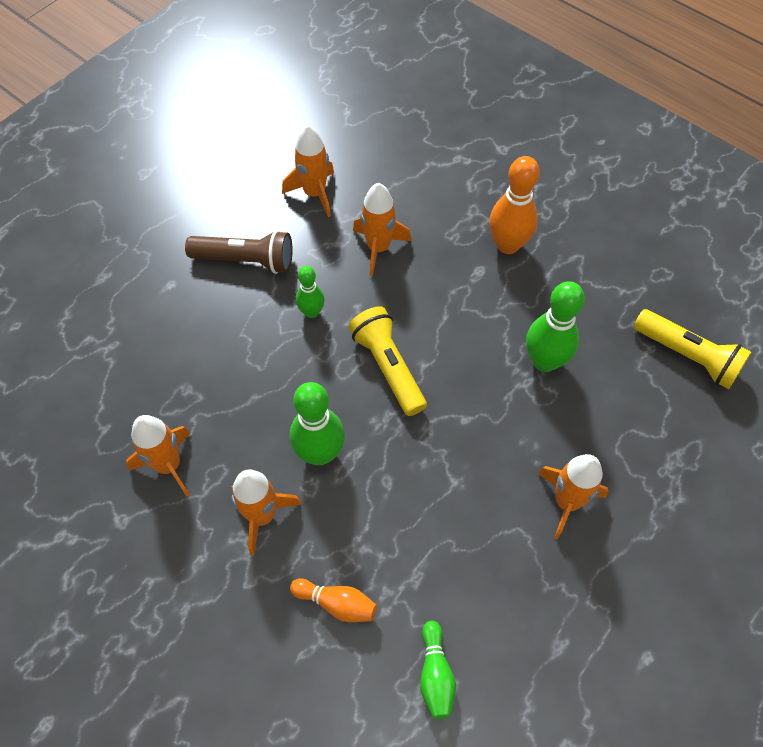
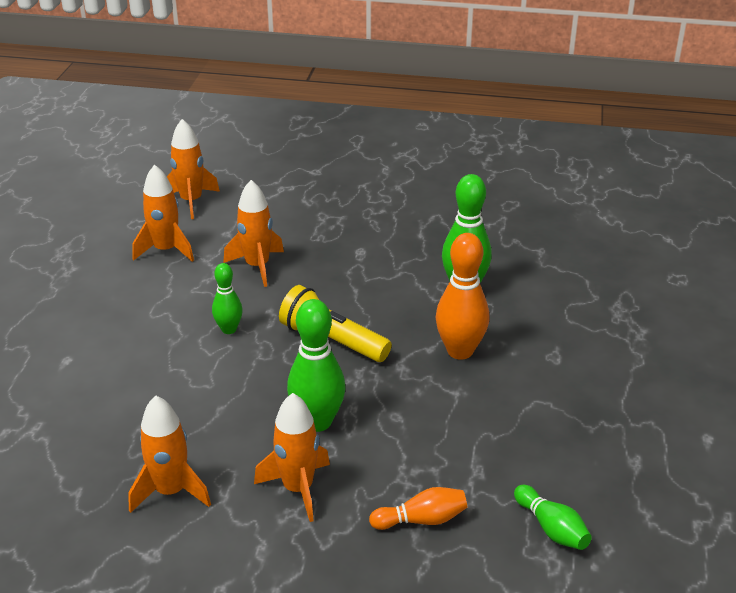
camera: 30 degrees left, 25 degrees down
(245, 260) = (133, 317): brown flashlight -> none
(507, 245) = (371, 227): orange bowling pin -> orange bowling pin (460, 351)
(566, 502) = (559, 367): orange rocket -> orange rocket (191, 201)
(687, 356) = (572, 245): yellow flashlight -> none

